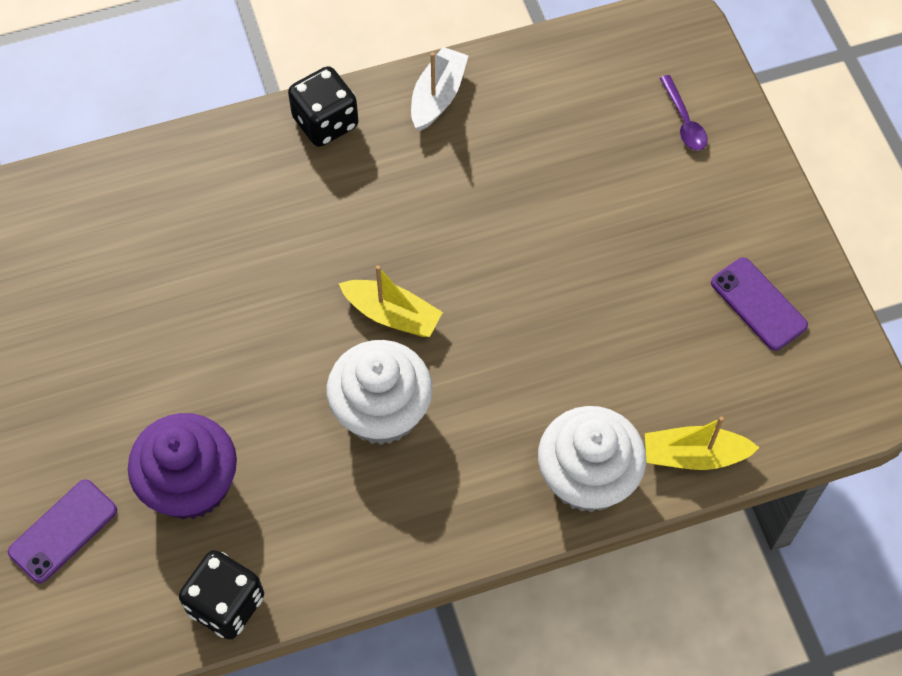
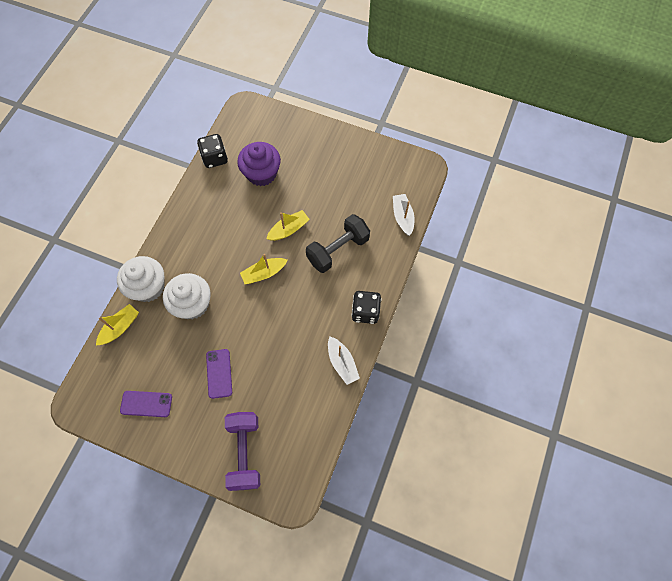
camera: 130 degrees right, 5 degrees up
(63, 531) = (280, 132): purple phone -> purple phone (219, 373)
(96, 186) = (402, 217): none -> white boat
(247, 237) = (338, 250): none -> black dumbbell
(273, 342) = (288, 229): none -> yellow boat
(381, 411) = (232, 243): white cupcake -> white cupcake (192, 304)
(684, 121) = (245, 452): purple spoon -> purple dumbbell

